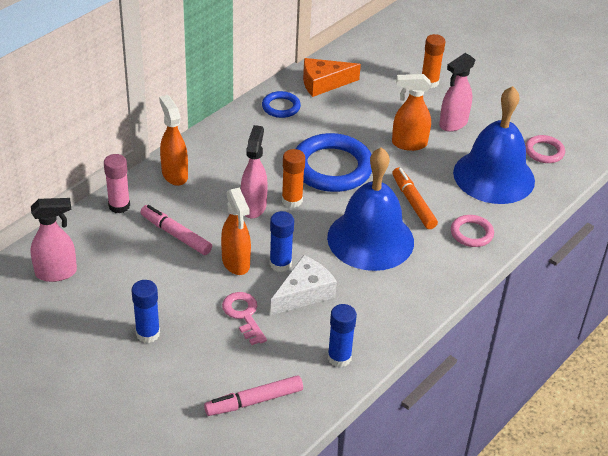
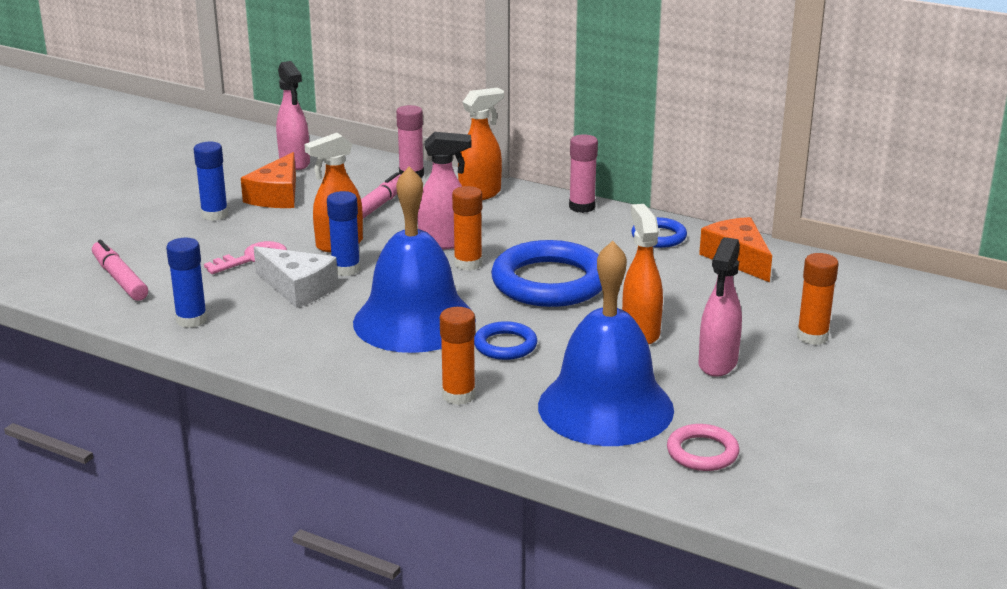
camera: 80 degrees right, 15 degrees down
(125, 290) = (277, 195): none -> orange cheese
(219, 130) = (582, 207): none -> pink glue stick
(413, 203) = (505, 345): orange marker -> blue ring
(453, 124) = (717, 364): pink spray bottle -> pink spray bottle turned 105 degrees counterclockwise
(471, 233) = (458, 395): pink ring -> orange glue stick

